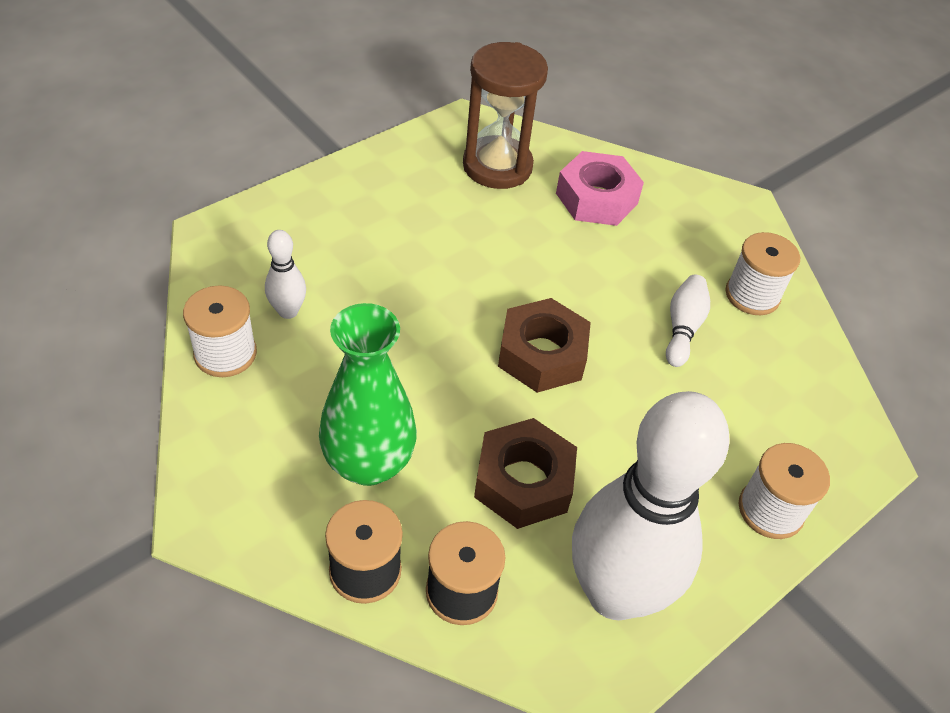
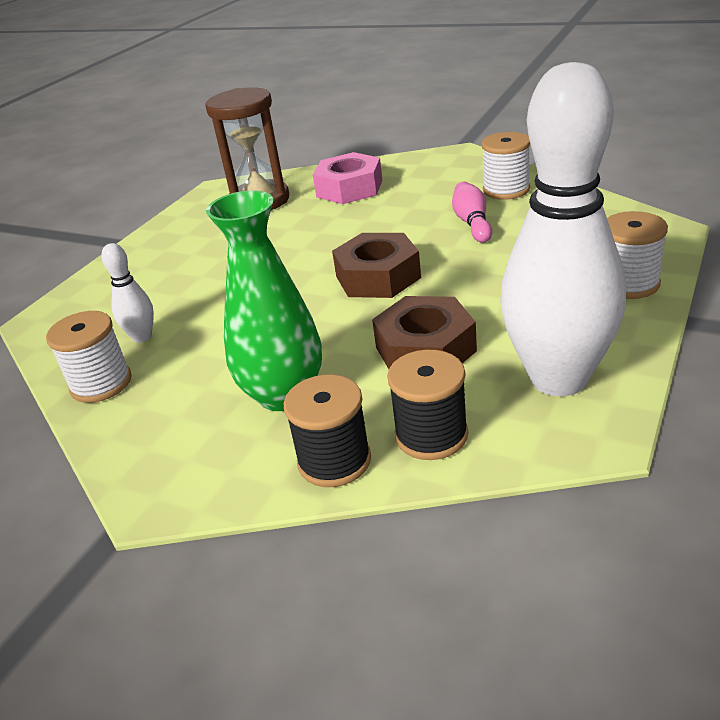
camera: 15 degrees left, 15 degrees down
(683, 328) = (472, 223): white bowling pin -> pink bowling pin

